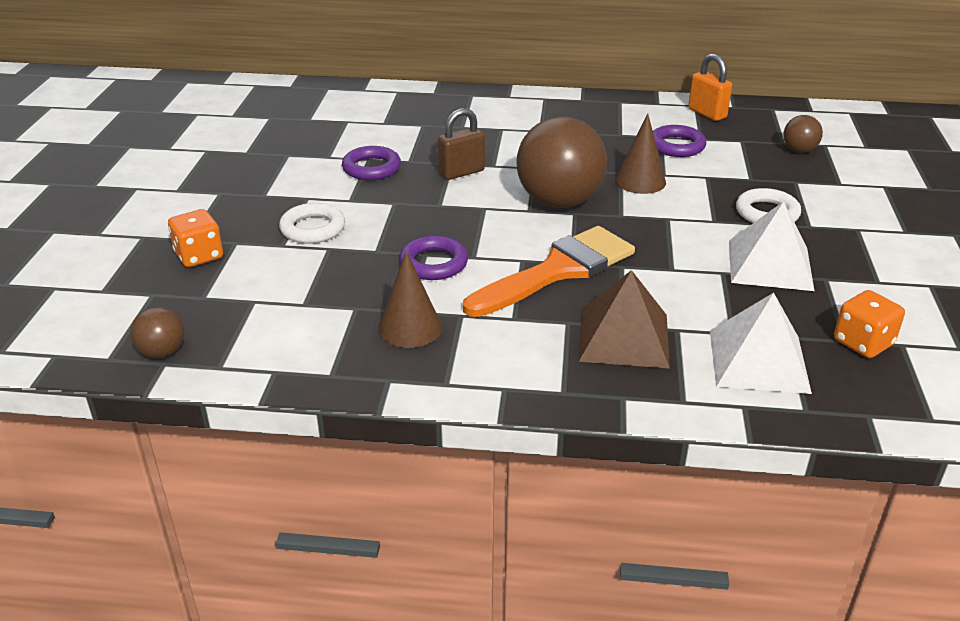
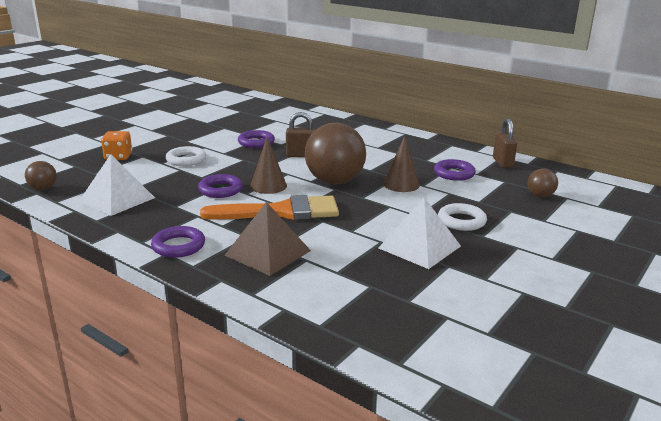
camera: 30 degrees right, 10 degrees down
(410, 328) = (163, 213): brown cone -> brown cone (268, 186)
(504, 371) = (178, 246): none -> purple ring
(707, 113) = (502, 162): orange padlock -> brown padlock
(758, 360) = (331, 291): white pyramid -> white pyramid (117, 199)
(863, 343) = (418, 306): orange dice -> none

